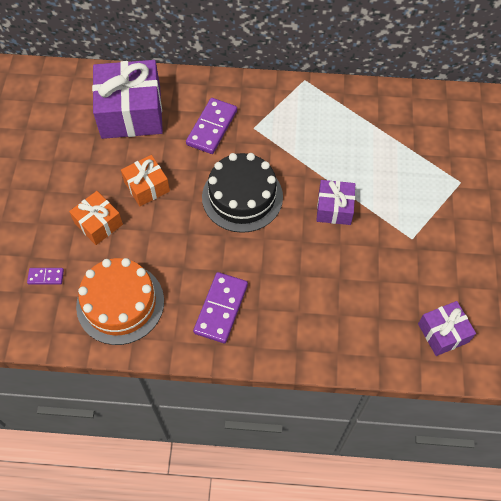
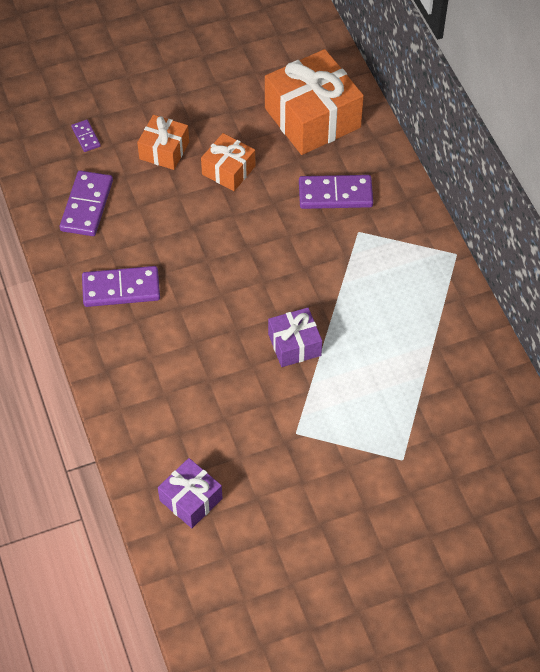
camera: 65 degrees right, 5 degrees down
(120, 303) = (86, 205): orange cake -> purple domino
(131, 112) = (312, 118): purple gift -> orange gift
(242, 197) = (262, 256): black cake -> none

